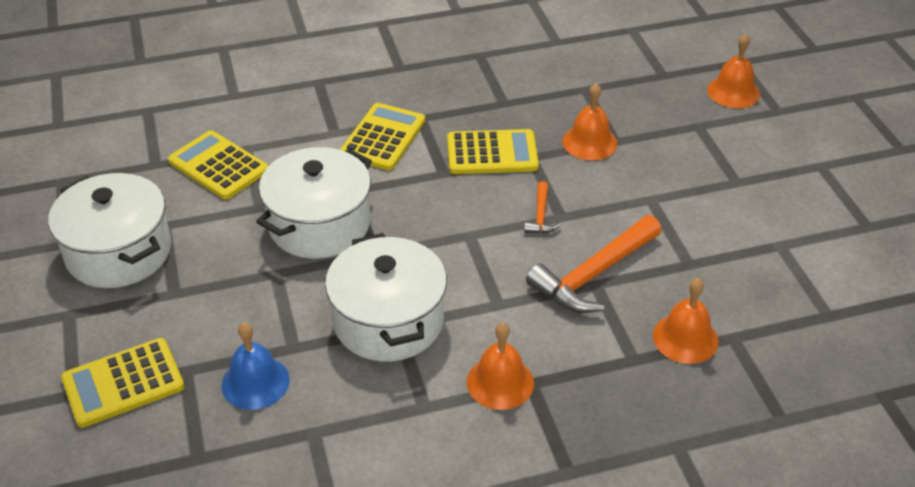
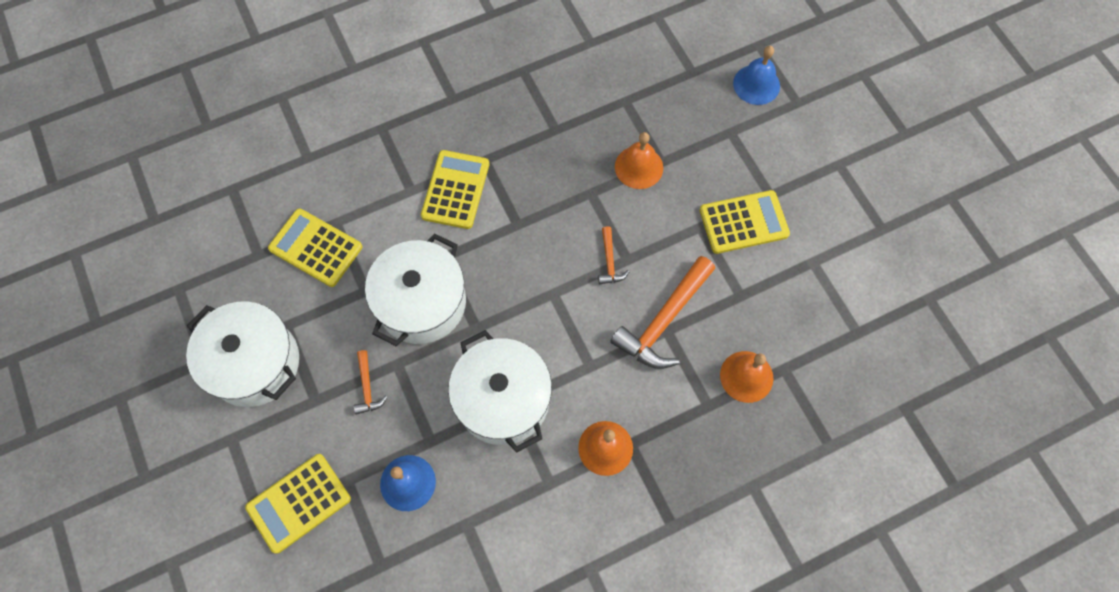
camera: 10 degrees left, 25 degrees up
(236, 289) = (367, 387): none -> orange hammer
(492, 153) = (555, 194): yellow calculator -> yellow calculator (743, 222)
(733, 92) = (756, 84): orange bell -> blue bell

